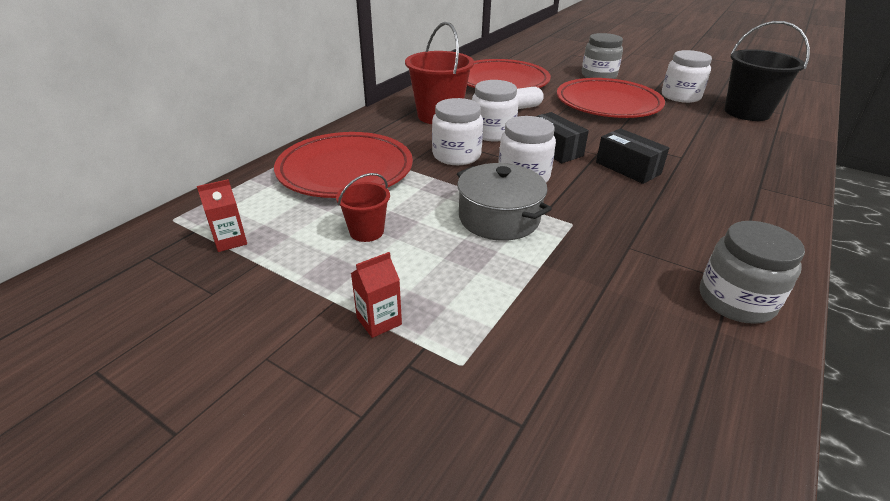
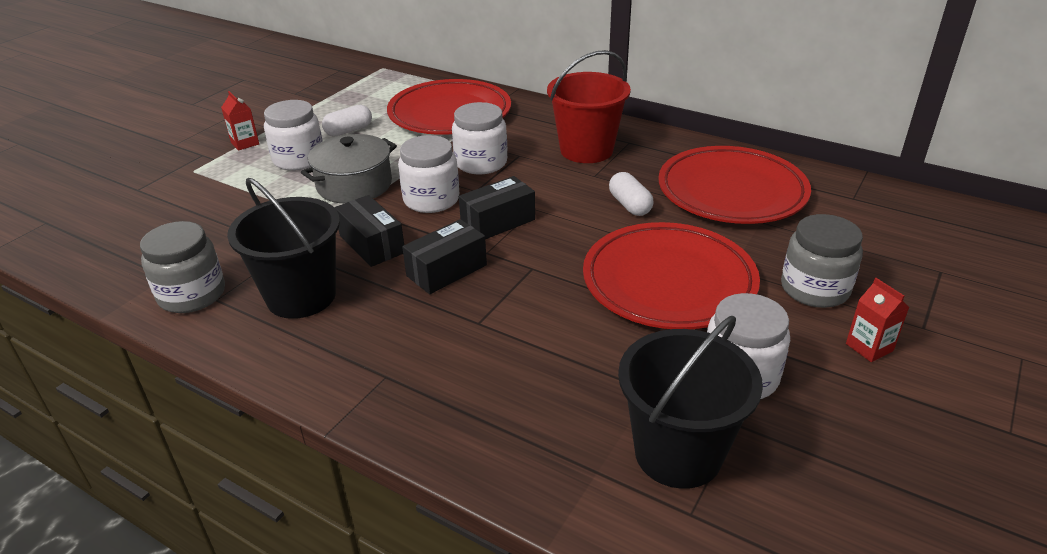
camera: 90 degrees right, 0 degrees up
(230, 241) = (350, 88): red carton -> red carton (869, 347)
(366, 231) = (349, 131): red bucket -> white capsule
(492, 133) = (541, 183): white jar -> white jar (299, 159)
(604, 201) = (372, 244): none -> black box
(697, 231) = (301, 296): none -> black bucket

